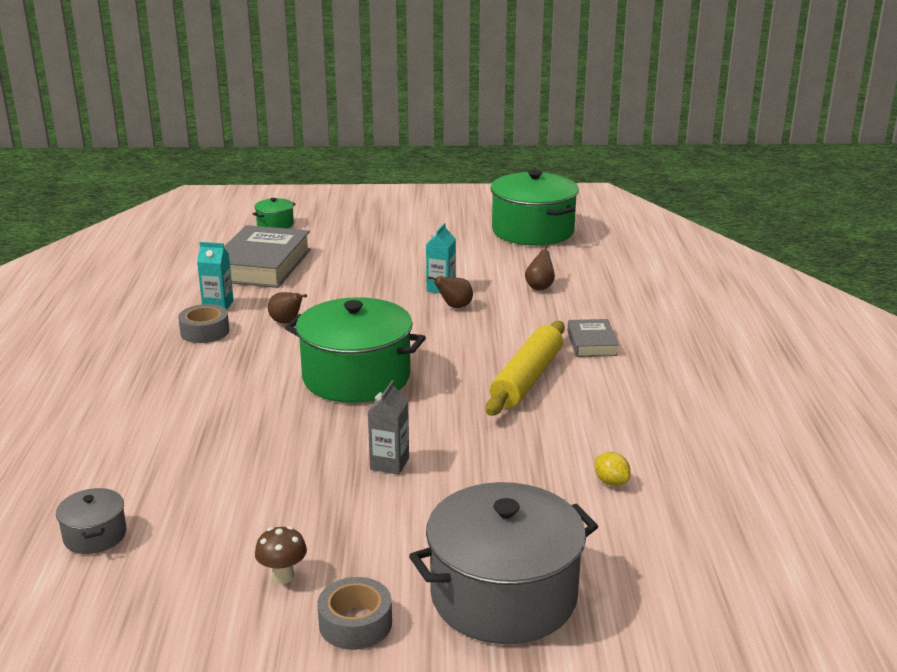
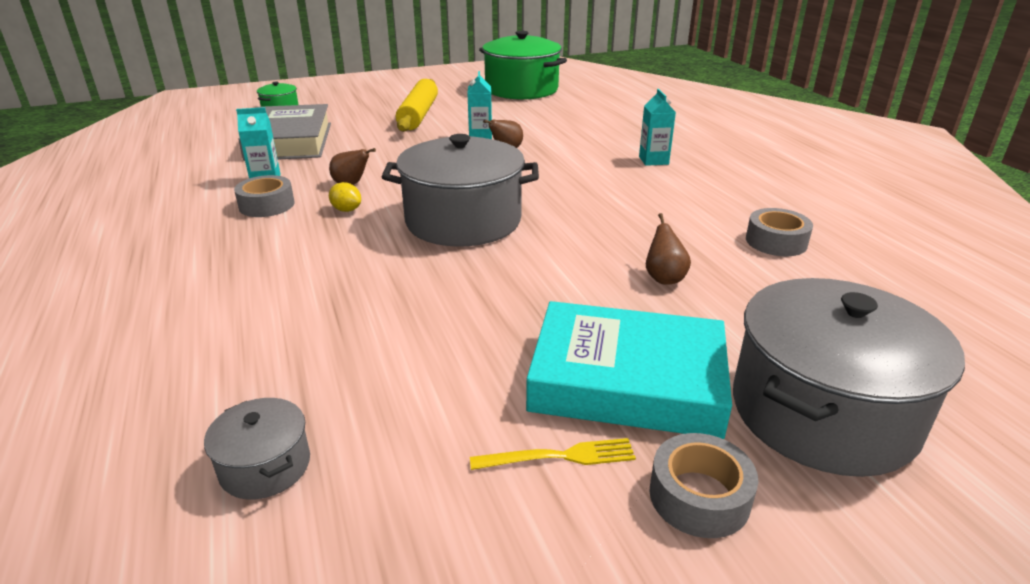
camera: 20 degrees left, 5 degrees up
(283, 576) = (559, 457): brown mushroom -> yellow fork
(356, 377) = (463, 221): green pot -> grey pot
(376, 538) = (627, 380): none -> turquoise book
(389, 464) = (569, 296): grey carton -> none
(526, 379) = (627, 196): yellow rolling pin -> yellow rolling pin (418, 115)
(540, 287) = (566, 126): brown pear -> brown pear (664, 278)
(592, 343) = (653, 160): grey book -> turquoise carton
(611, 482) = (795, 270): yellow lemon -> yellow lemon (346, 210)
(623, 451) = (776, 241): none -> grey tape

